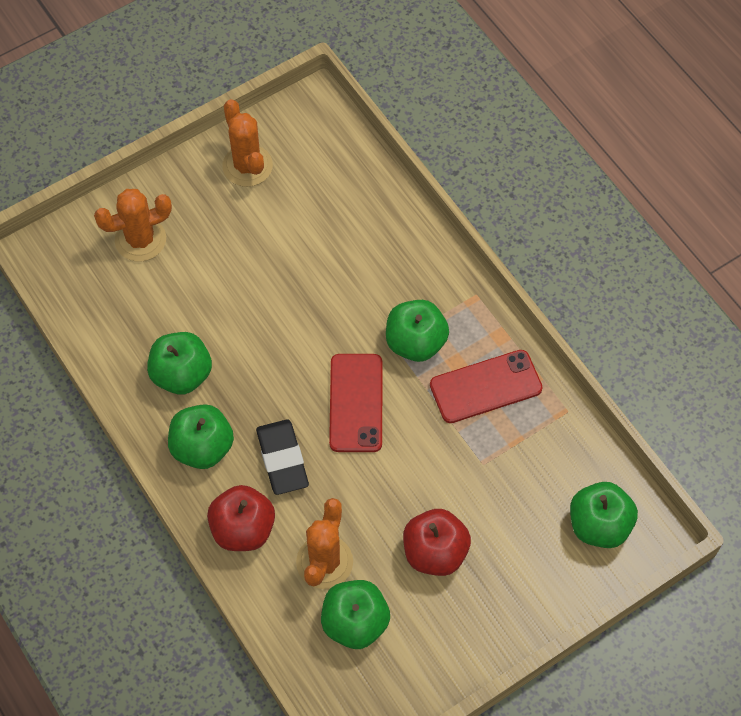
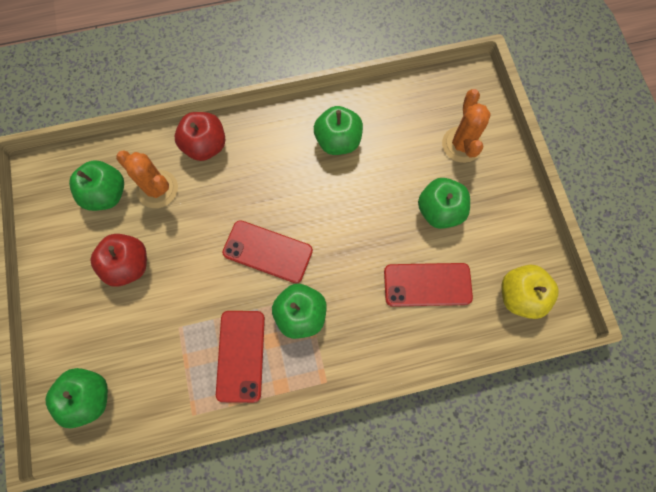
camera: 110 degrees right, 10 degrees up
(202, 447) = (276, 138): green apple -> green apple (439, 211)
(247, 166) = (508, 240): orange cactus -> none
(282, 459) = (245, 186): black eraser -> none
(308, 141) = (520, 296): none -> yellow apple
(330, 230) = (427, 284): none -> red phone

